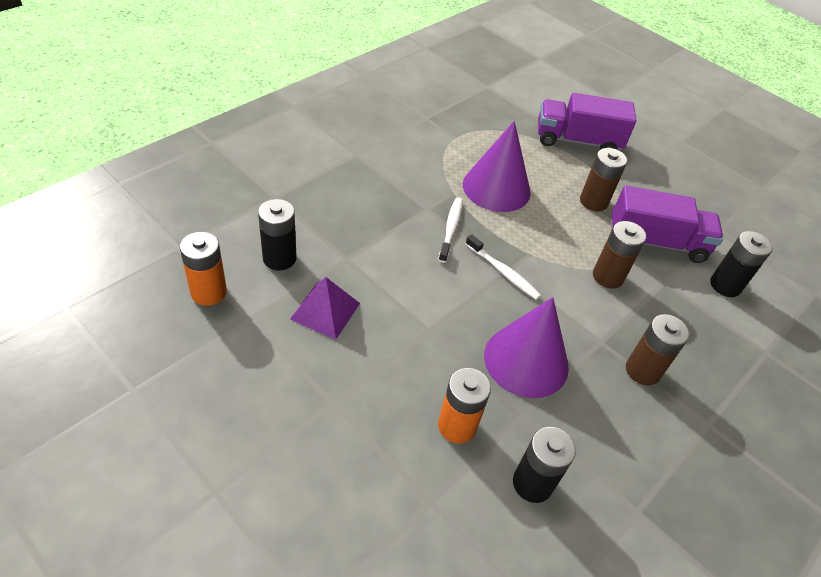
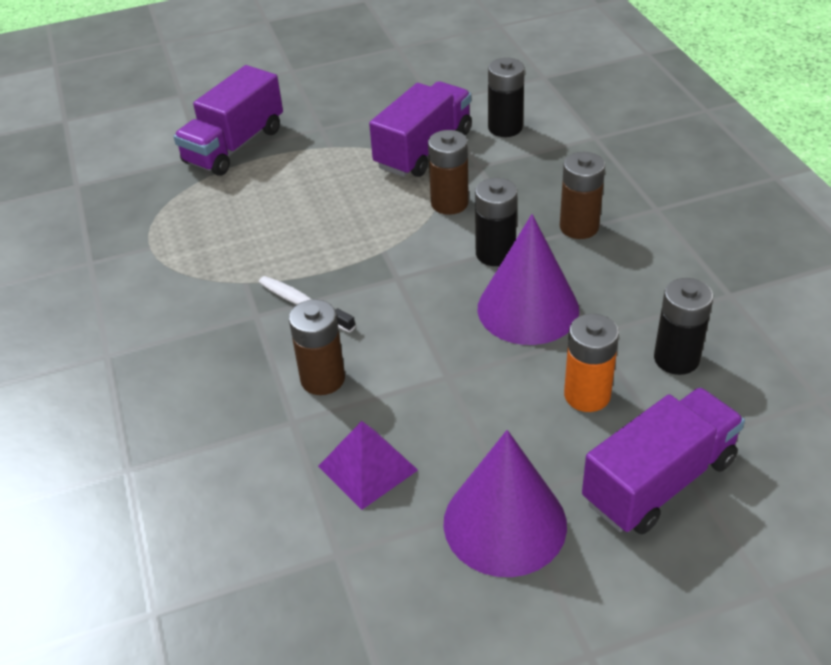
camera: 55 degrees left, 5 degrees down
(209, 292) = (265, 593): orange battery -> none
(279, 258) = (250, 494): black battery -> black battery (495, 253)
(392, 501) = (659, 481): none -> purple truck
(496, 188) = (263, 241): purple cone -> purple cone (504, 523)
(503, 272) = (397, 282): white toothbrush -> none
(593, 202) = (338, 171): brown battery -> brown battery (322, 379)

